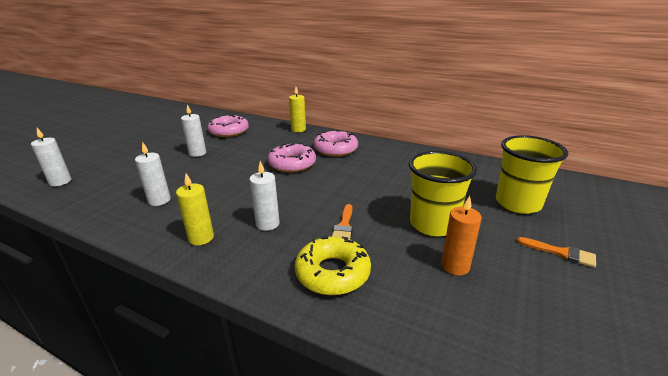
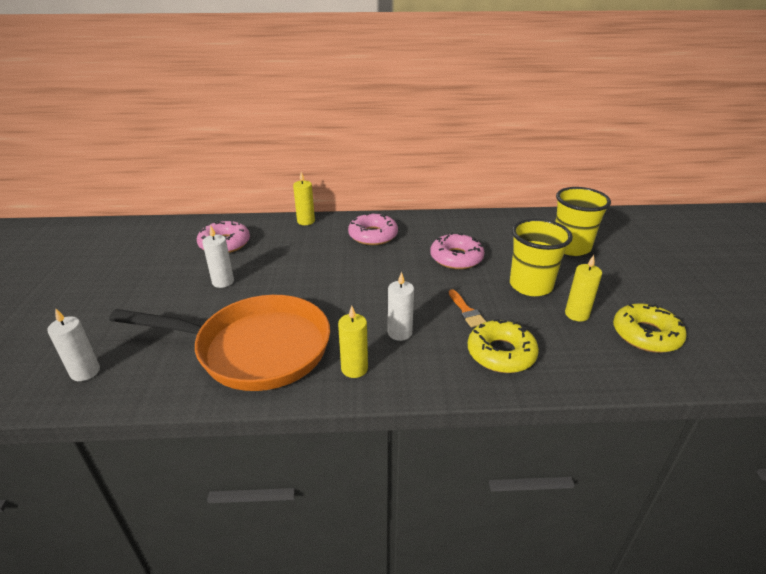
camera: 30 degrees left, 5 degrees up
(159, 200) = (255, 349): white candle -> orange pan
(292, 164) = (348, 264): pink donut -> pink donut (456, 258)
(455, 266) = (576, 314): orange candle -> yellow candle
(523, 318) = (646, 335): none -> yellow donut
(561, 253) = (629, 279): orange brush -> none

